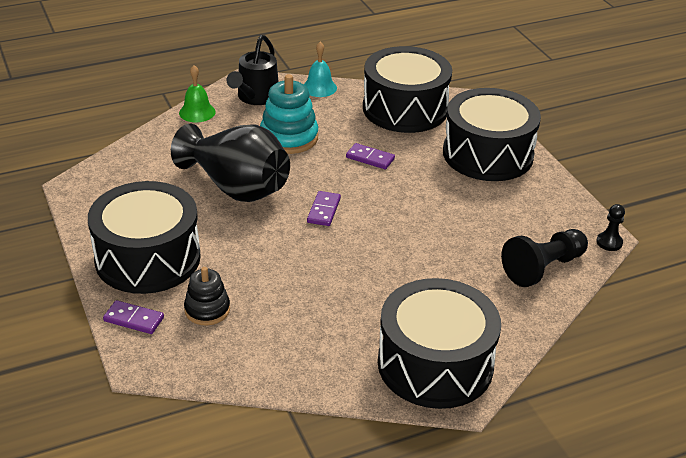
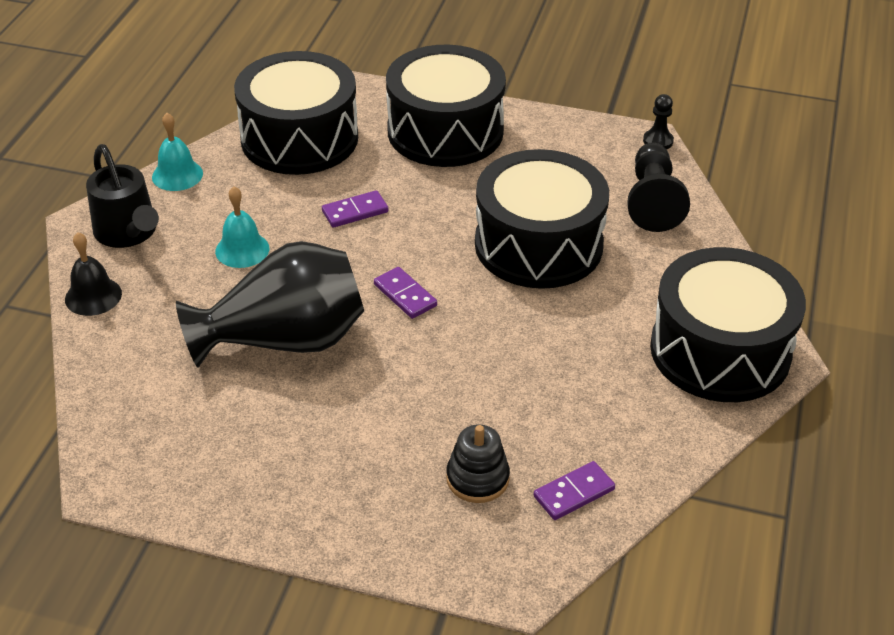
camera: 50 degrees left, 5 degrees up
(134, 319) = (432, 552): purple domino -> purple domino (574, 493)
(148, 258) = (332, 484): black drum -> black drum (538, 245)
(197, 112) = (93, 296): green bell -> black bell
(289, 137) = (242, 249): turquoise stacking toy -> turquoise bell

